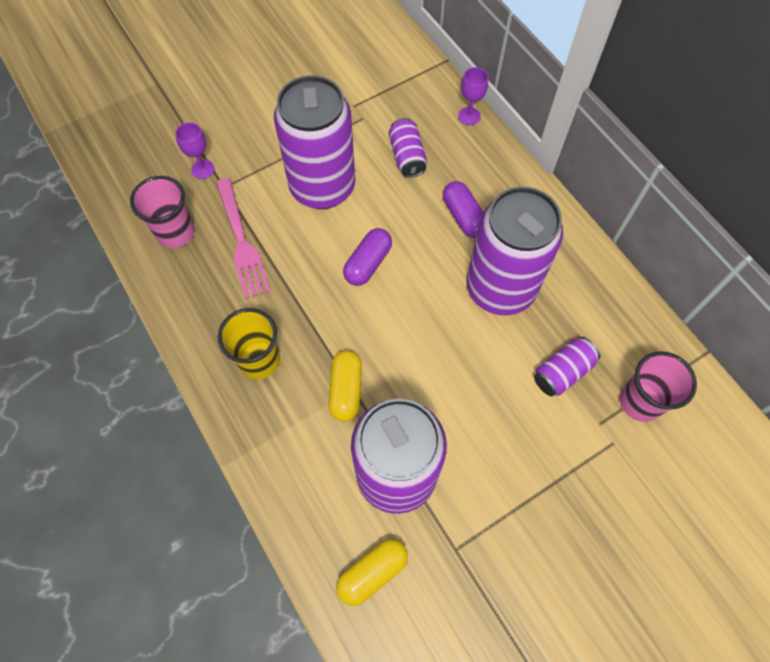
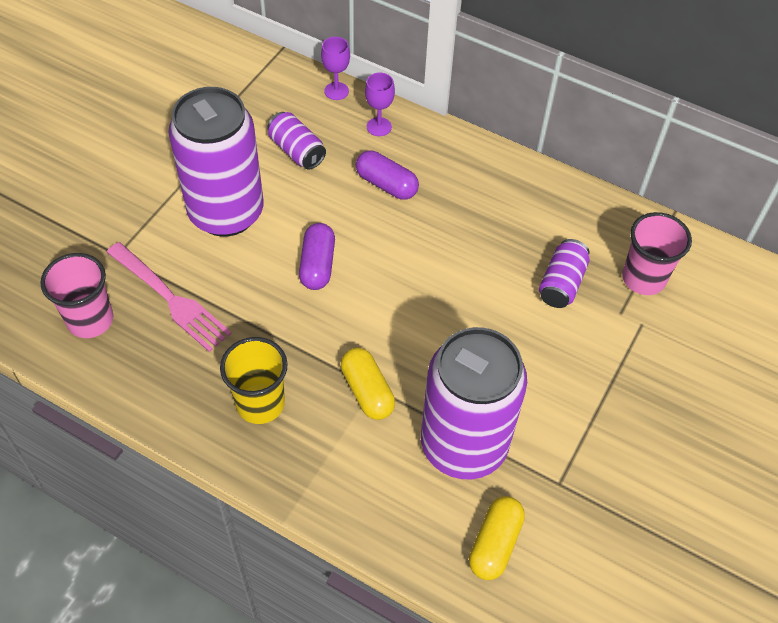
camera: 30 degrees left, 10 degrees down
(203, 169) = (82, 246): purple goblet -> purple goblet (379, 127)
(500, 288) = (460, 234): purple can -> none

